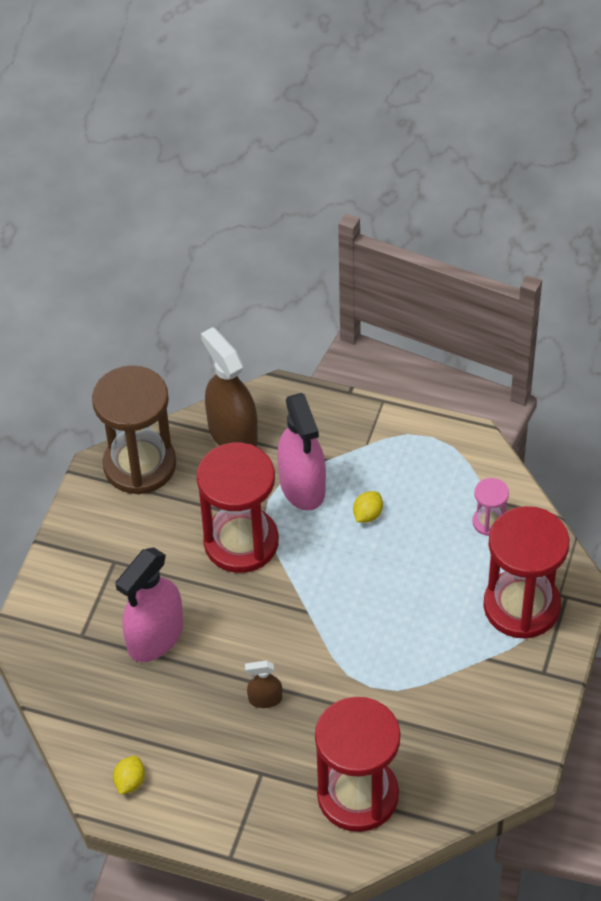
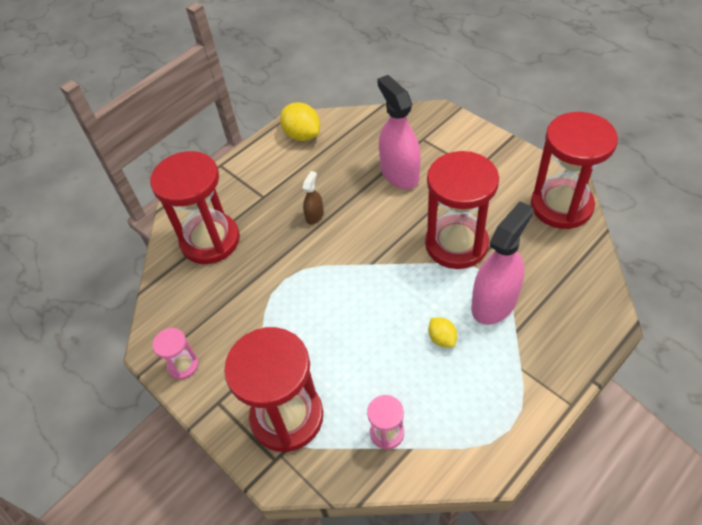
camera: 120 degrees right, 0 degrees up
(130, 782) = (302, 135): yellow lemon -> yellow lemon, size x1.76
(140, 465) = (561, 206): brown hourglass -> red hourglass
(232, 433) = (573, 274): brown spray bottle -> none
(302, 486) = (494, 303): pink spray bottle -> pink spray bottle turned 120 degrees clockwise
(525, 727) = (183, 365): none -> pink hourglass

